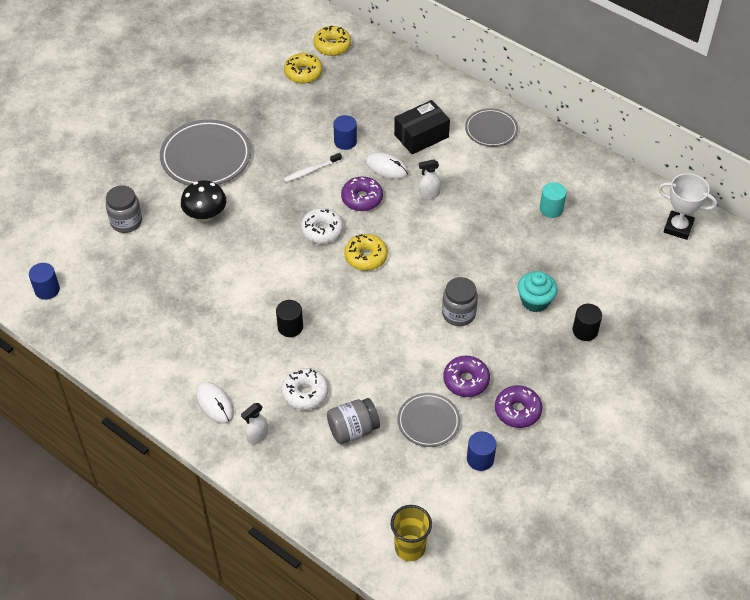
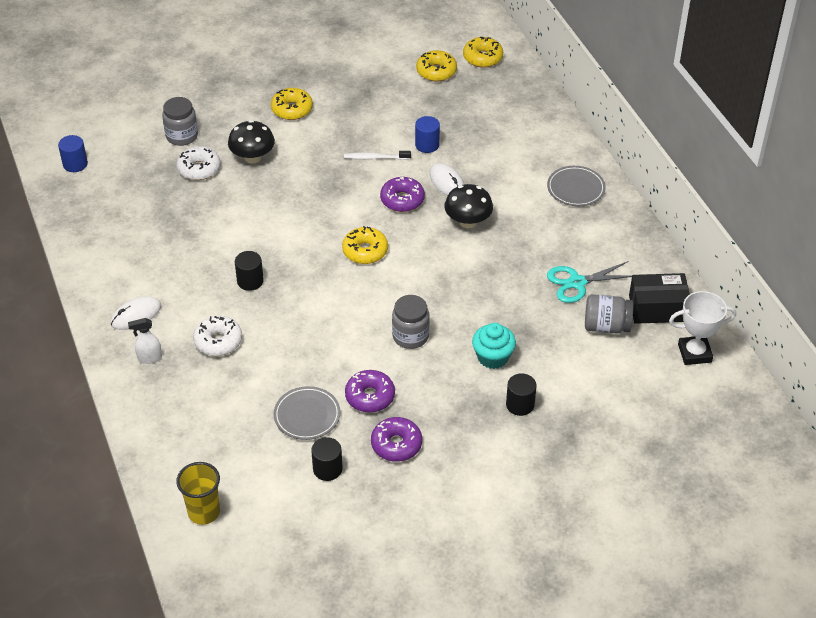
camera: 30 degrees right, 5 degrees down
(206, 157) = (292, 109): grey plate -> yellow donut
(214, 404) = (136, 315): white mouse -> white mouse turned 60 degrees clockwise
(322, 230) = (344, 212): white donut -> white donut (199, 169)
(353, 429) = (235, 391): grey jar -> grey jar (606, 326)
(421, 136) = (503, 168): black box -> black box (657, 308)
(429, 195) = (468, 222): white spray bottle -> black mushroom
(480, 459) = (327, 469): blue cylinder -> black cylinder
(551, 209) = (577, 282): turquoise cylinder -> turquoise scissors
(678, 227) = (694, 353): white trophy -> white trophy turned 60 degrees counterclockwise

